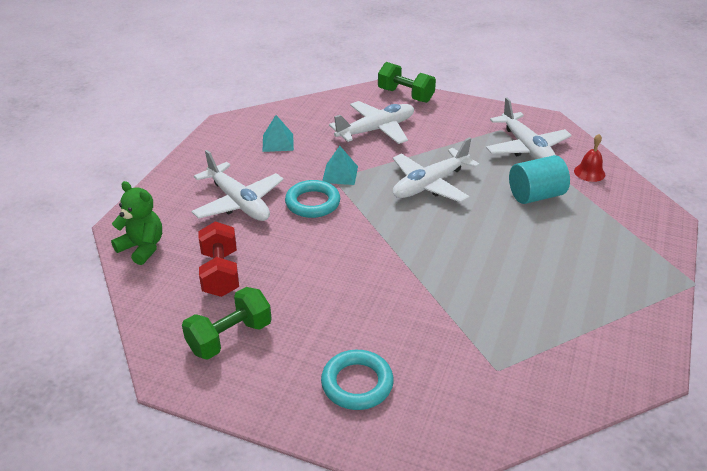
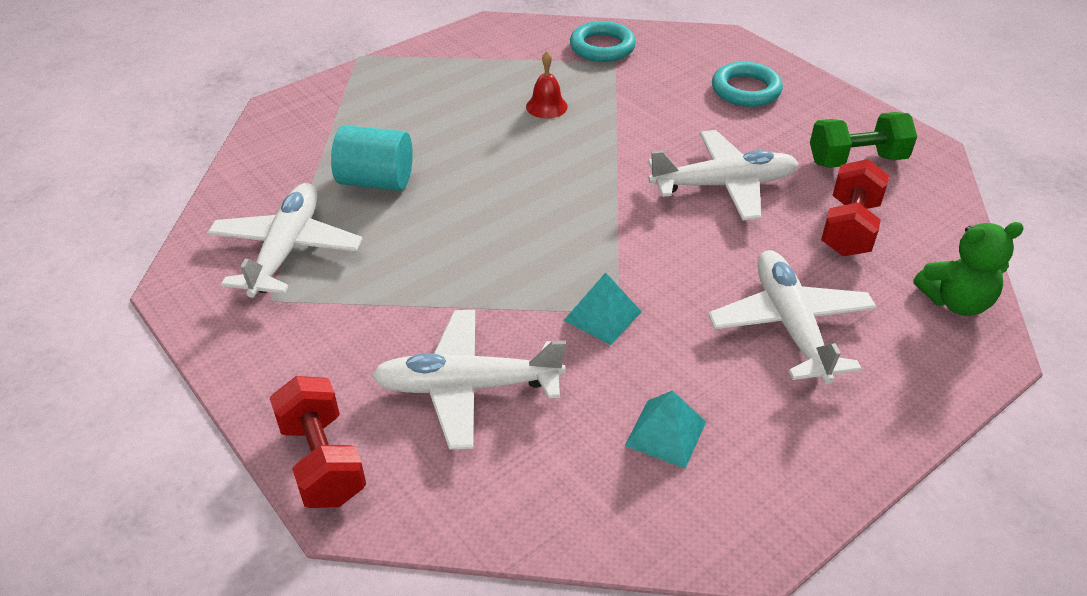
camera: 150 degrees left, 5 degrees up
(142, 248) = (955, 302): green teddy bear -> green teddy bear turned 75 degrees counterclockwise
(312, 203) = (677, 281): turquoise ring -> turquoise ring (602, 47)
(405, 95) = (322, 461): green dumbbell -> red dumbbell
(430, 184) = (488, 247): white plane -> white plane (724, 185)
(589, 172) = (267, 184): red bell -> red bell (546, 106)

